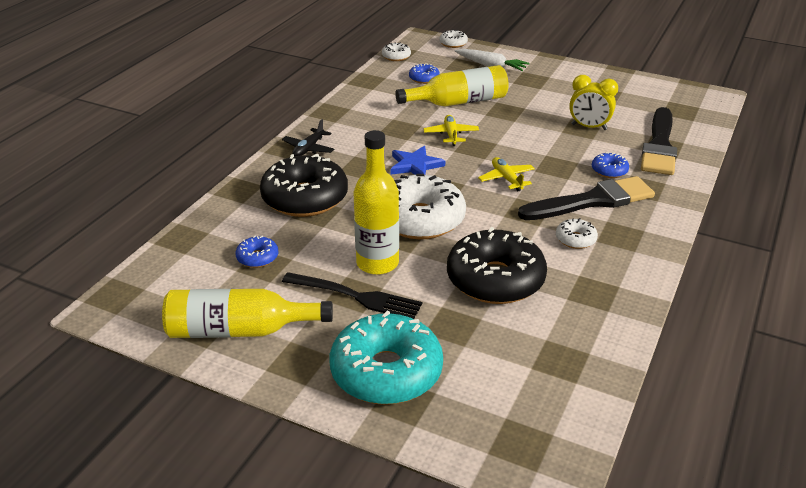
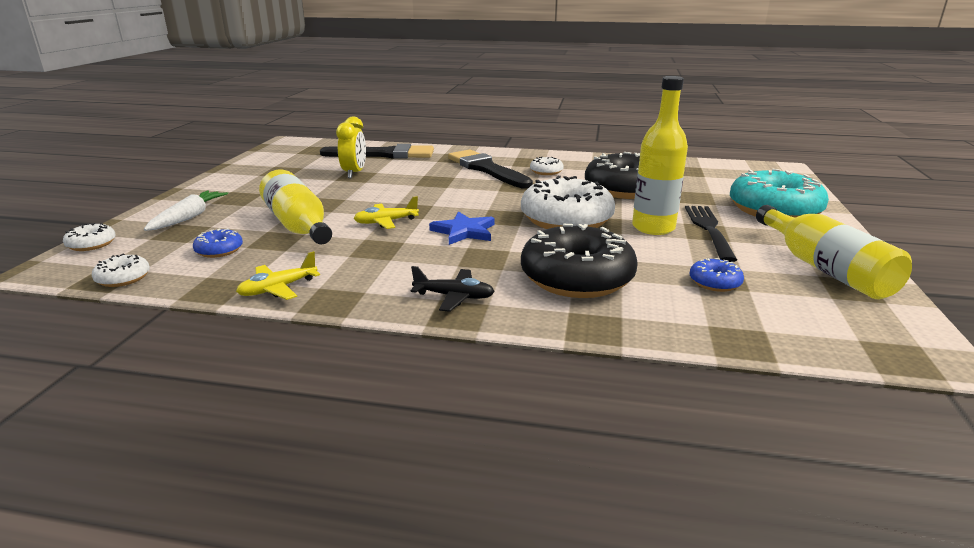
camera: 105 degrees left, 10 degrees down
(506, 179) = (468, 195): yellow plane -> yellow plane (278, 289)
(609, 171) = (434, 166): blue donut -> none

